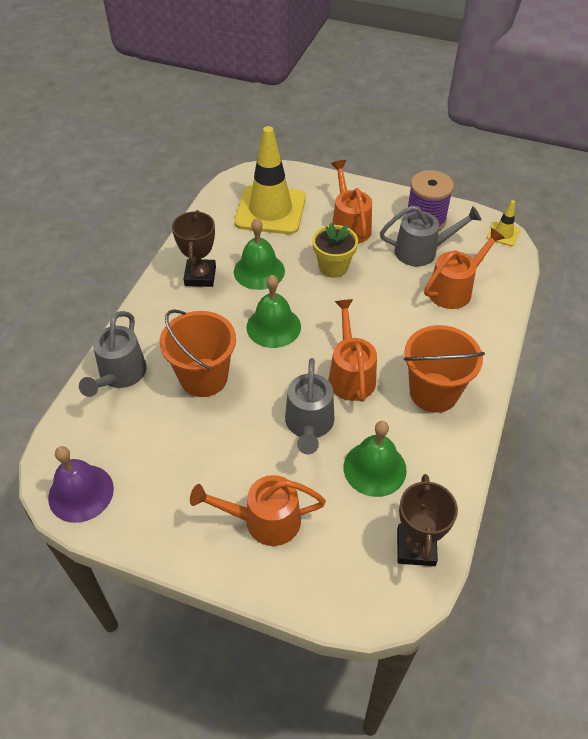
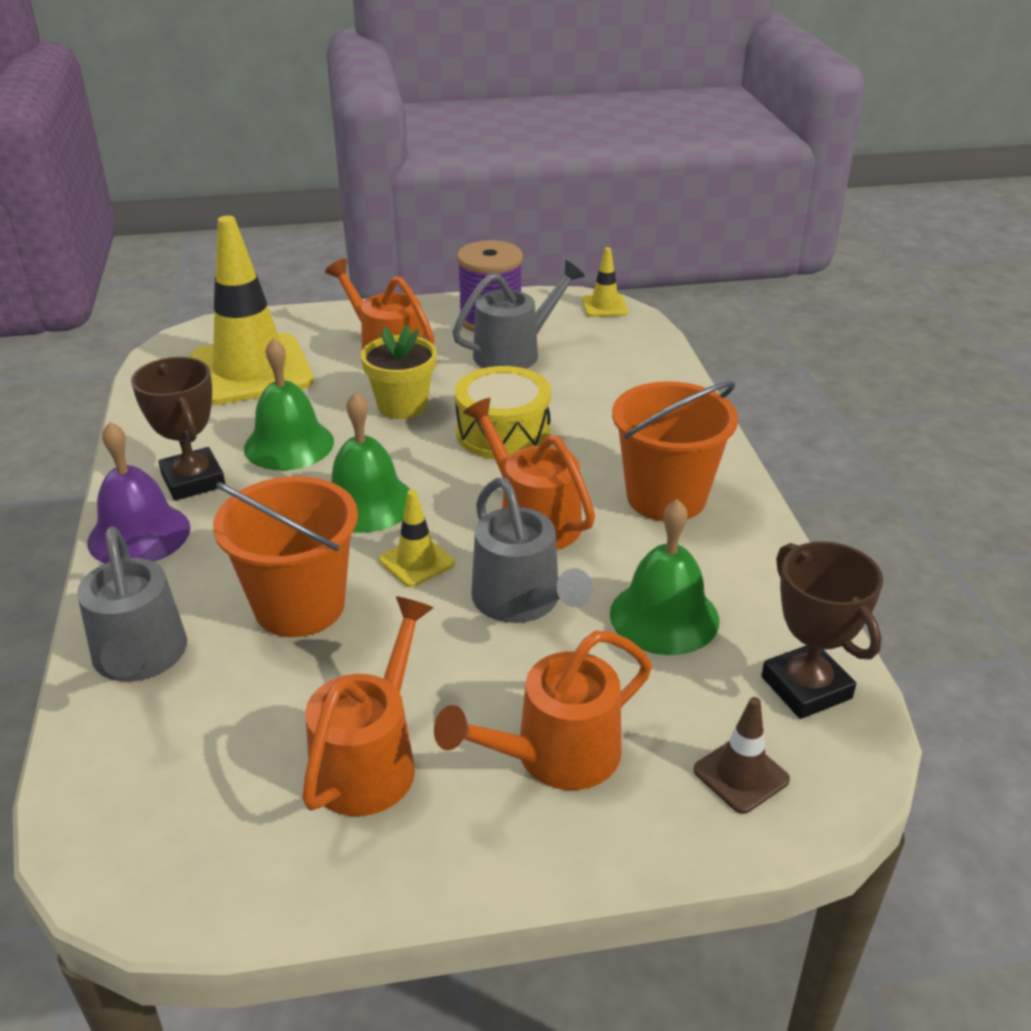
camera: 30 degrees left, 15 degrees down
(81, 493) = (187, 865): purple bell -> purple bell (139, 534)
(274, 376) = (416, 562): none -> yellow traffic cone
(343, 577) = (741, 775): none -> brown traffic cone
(375, 308) = (503, 433): none -> yellow drum
(455, 289) = (593, 378): orange watering can -> orange watering can (371, 759)

